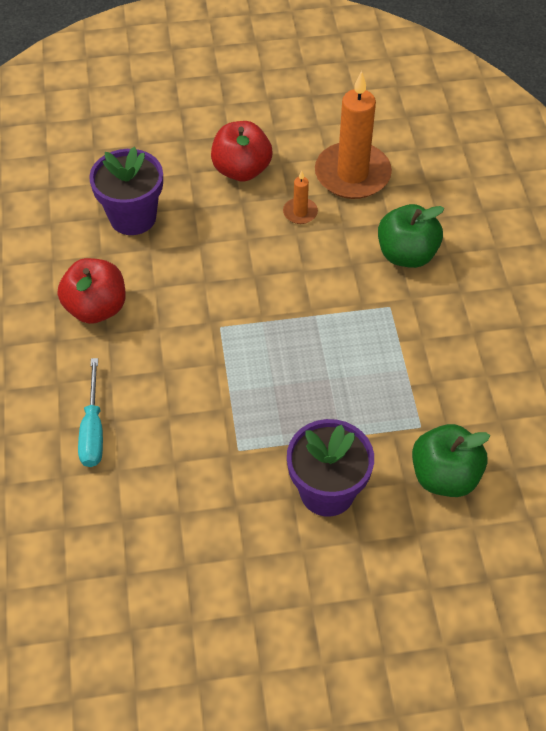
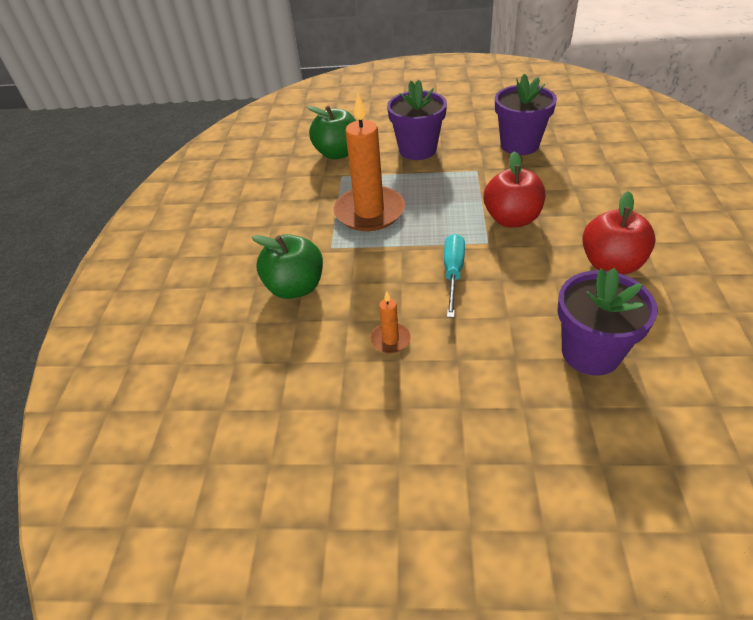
camera: 165 degrees left, 10 degrees down
(93, 429) = (591, 184): turquoise screwdriver -> turquoise screwdriver (453, 273)
(178, 512) = (519, 145): none -> purple flower pot
(241, 170) = (453, 403): red apple -> red apple (511, 219)
(352, 174) = (315, 381): orange candle -> orange candle (369, 212)

